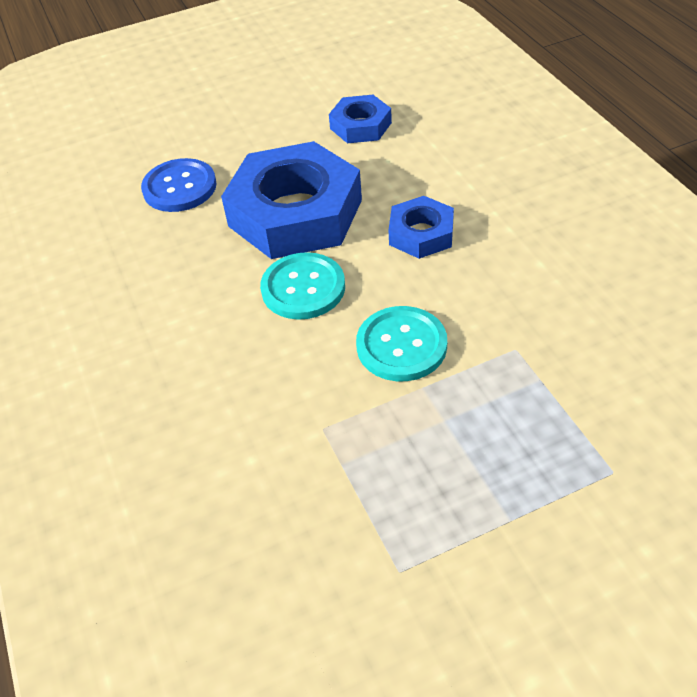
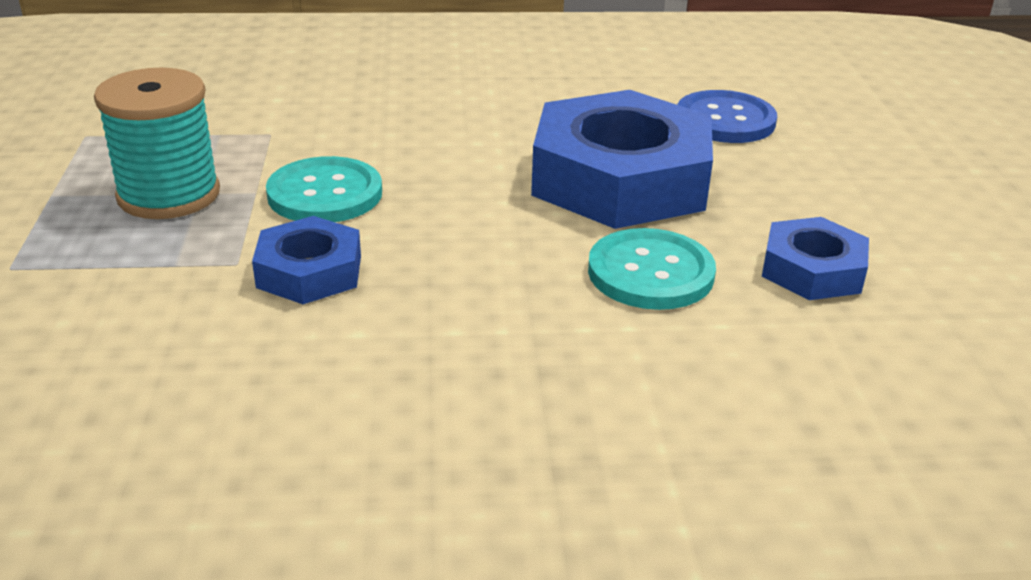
camera: 105 degrees right, 15 degrees down
(303, 288) = (474, 158): turquoise button -> turquoise button (650, 273)
(421, 234) = (505, 254): blue nut -> blue nut (309, 271)
(460, 437) = (169, 195): none -> turquoise spool

